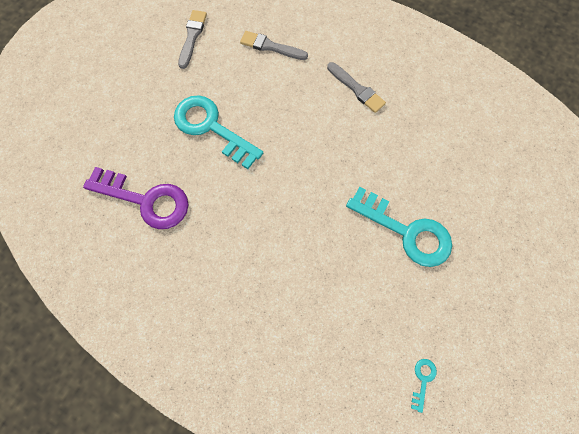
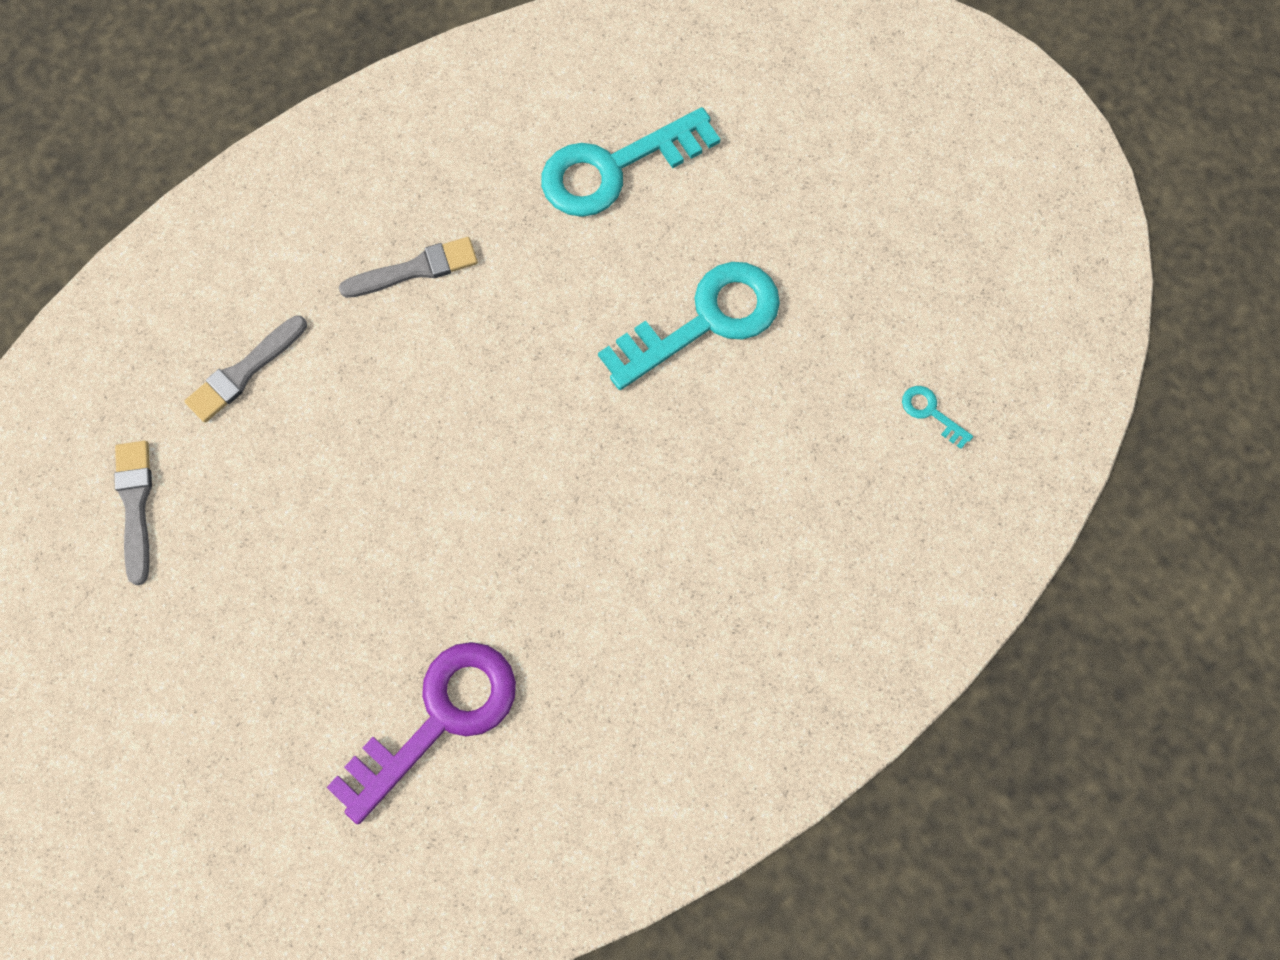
camera: 65 degrees left, 0 degrees up
(192, 37) = (136, 505): grey brush -> grey brush turned 45 degrees clockwise
(211, 127) = (355, 548): turquoise key -> turquoise key (614, 168)

